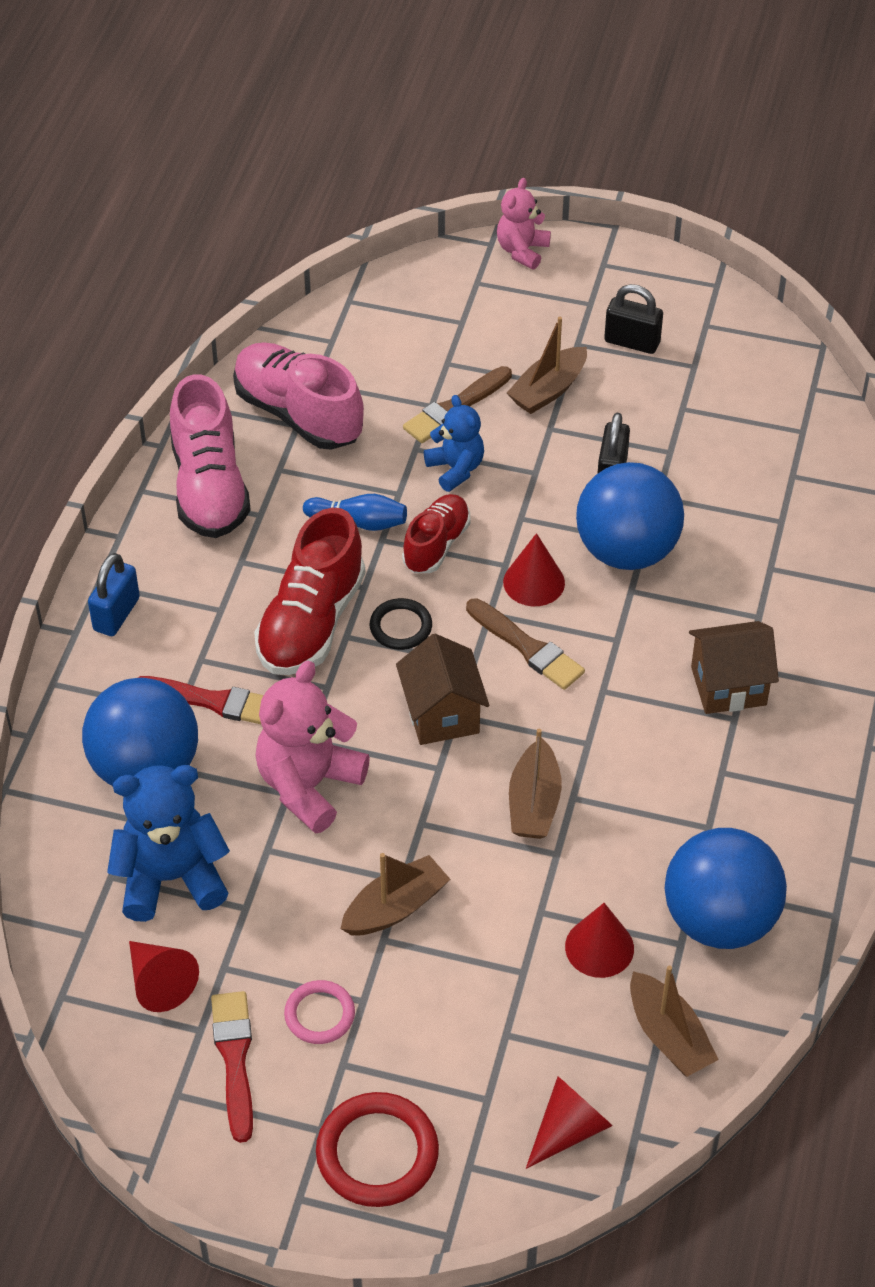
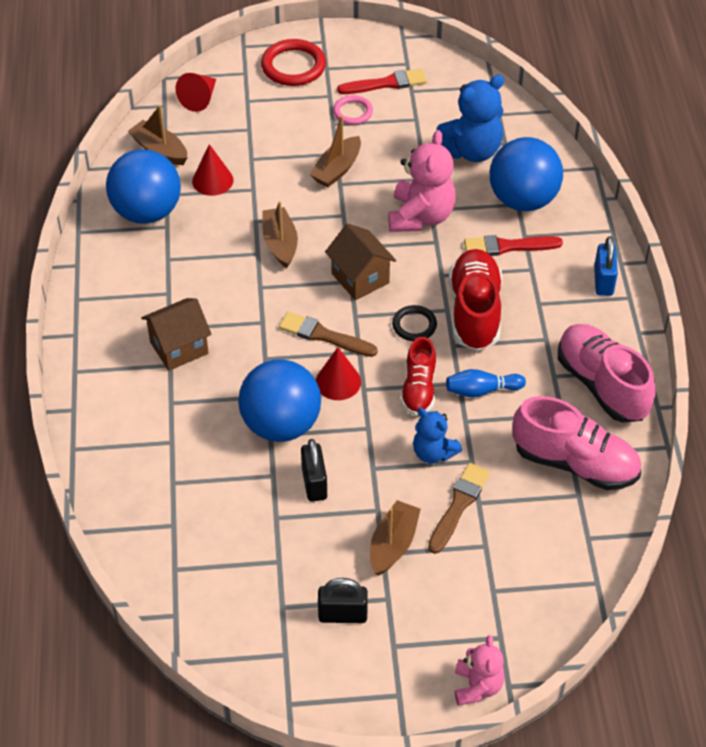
camera: 160 degrees right, 0 degrees up
(159, 982) = (446, 104): red cone -> none
(234, 1059) = (386, 83): red brush -> red brush turned 75 degrees counterclockwise

